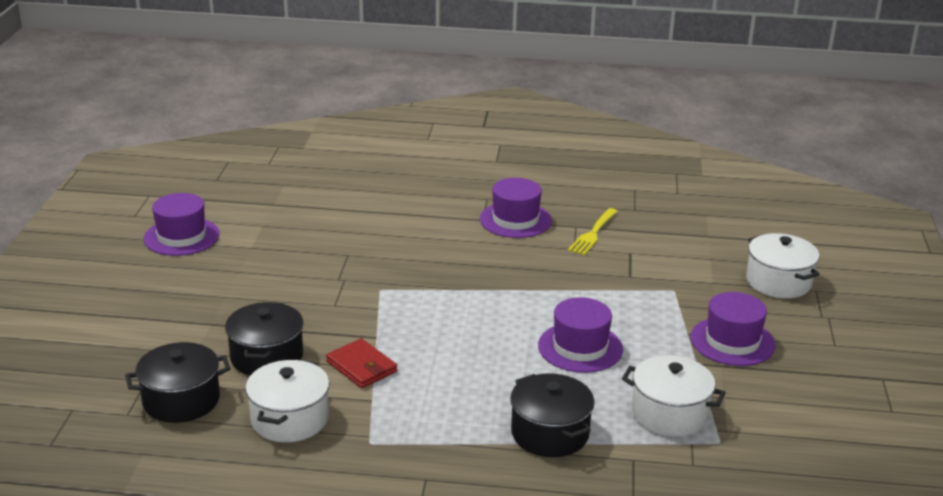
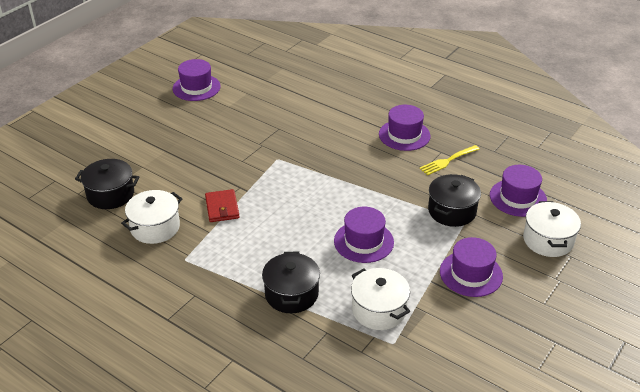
camera: 30 degrees right, 10 degrees up
(266, 357) = (176, 183): black pot -> black pot (452, 211)
(706, 249) = (518, 198): none -> purple hat

